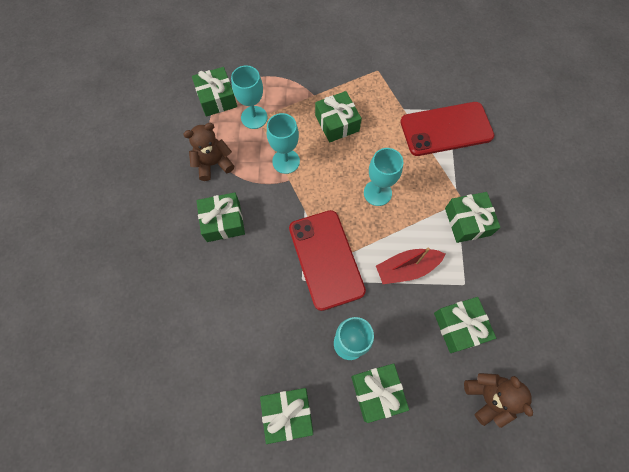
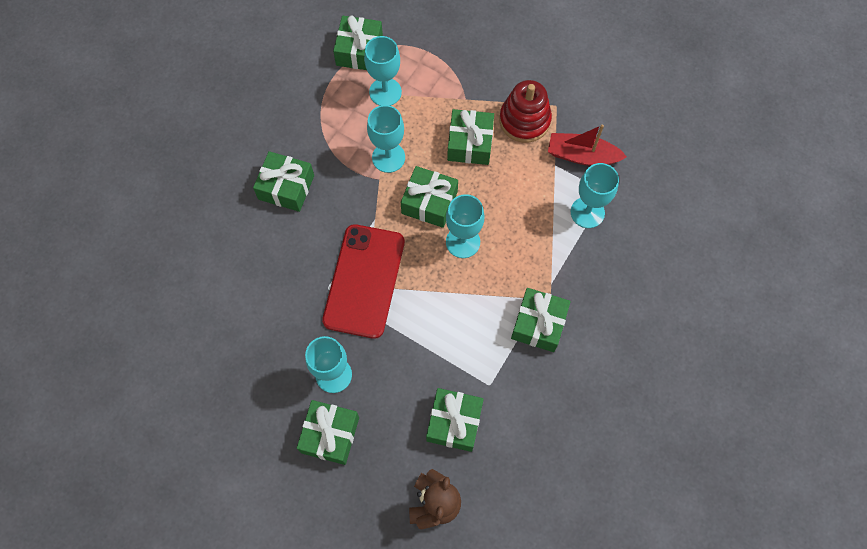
camera: 30 degrees right, 0 degrees up
(213, 164) = (313, 121): brown teddy bear -> none
(287, 413) = (234, 404): green gift -> green gift (429, 202)
(363, 90) = (524, 120): none -> red stacking toy
(407, 268) = (440, 336): red boat -> red boat (582, 156)
(446, 129) = (587, 212): red phone -> turquoise goblet

